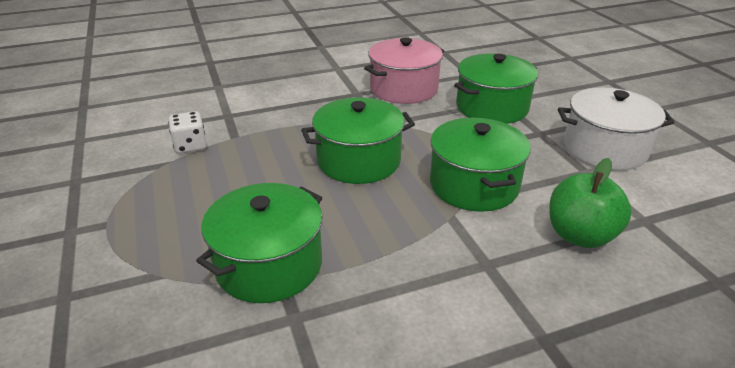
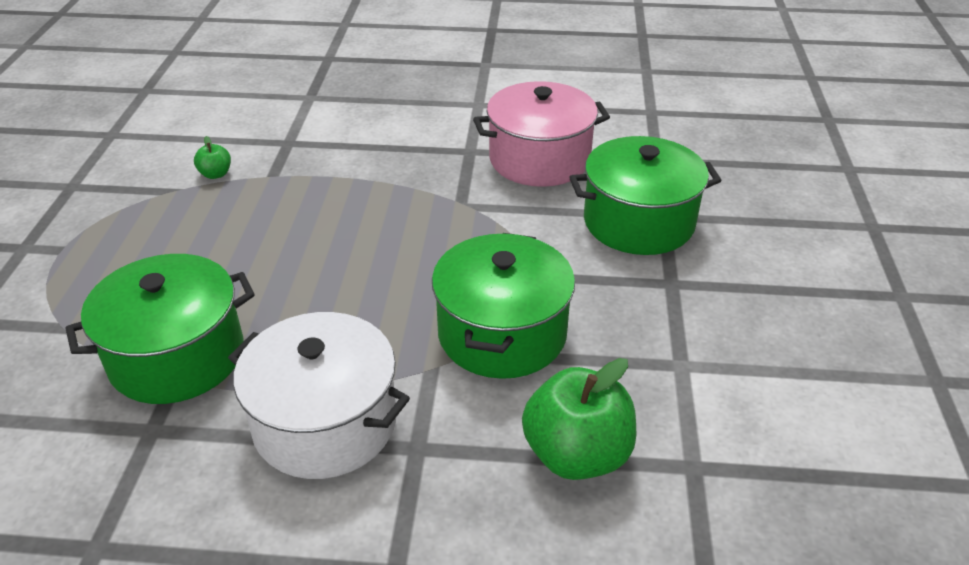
camera: 25 degrees right, 5 degrees up
(190, 146) = (216, 174): white dice -> green apple
(358, 161) = (387, 252): green pot -> none
(604, 149) = (747, 337): white pot -> white pot (325, 422)

